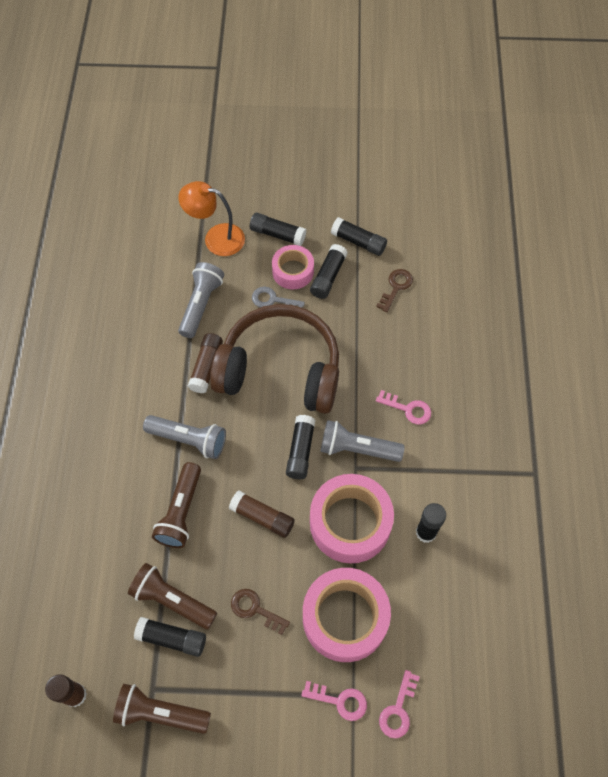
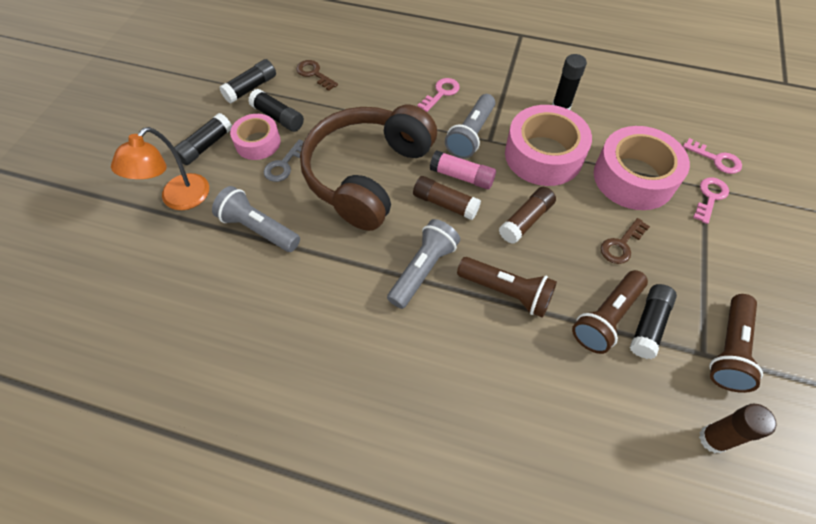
camera: 75 degrees left, 5 degrees down
(206, 367) = (339, 238): brown glue stick -> brown glue stick (445, 204)
(300, 451) = (462, 176): black glue stick -> pink glue stick

